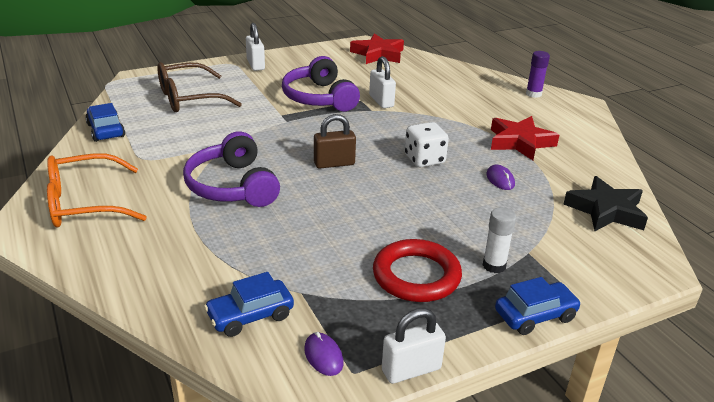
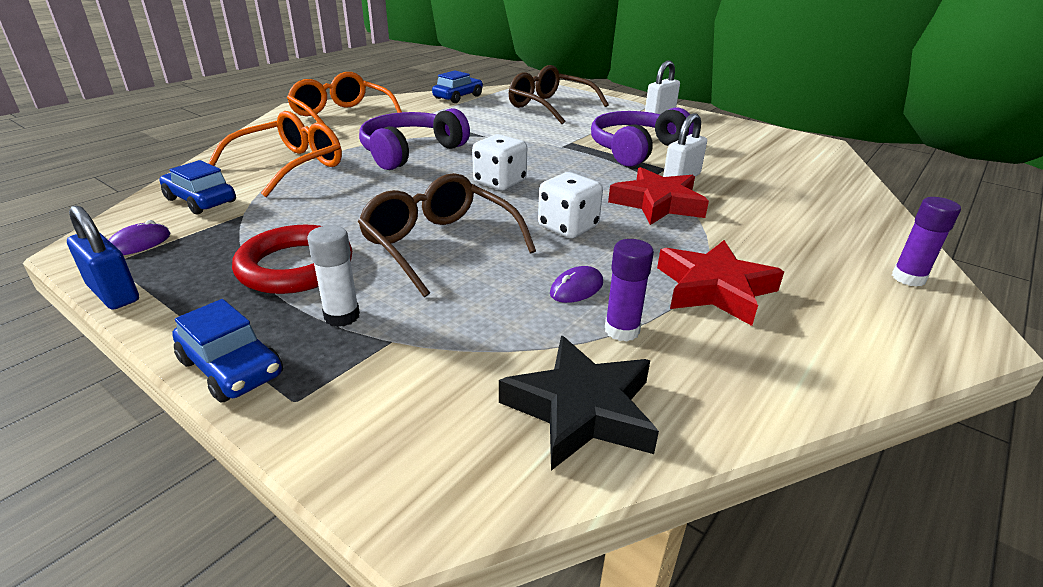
camera: 65 degrees right, 0 degrees up
(206, 255) = (289, 166): none -> orange glasses
(334, 163) = (499, 182): brown padlock -> white dice
(378, 54) = (805, 155): red star -> red star (658, 203)
(411, 370) = (113, 293): white padlock -> blue padlock
(420, 211) = (440, 245): none -> brown glasses
(547, 180) = (622, 330): none -> purple glue stick

